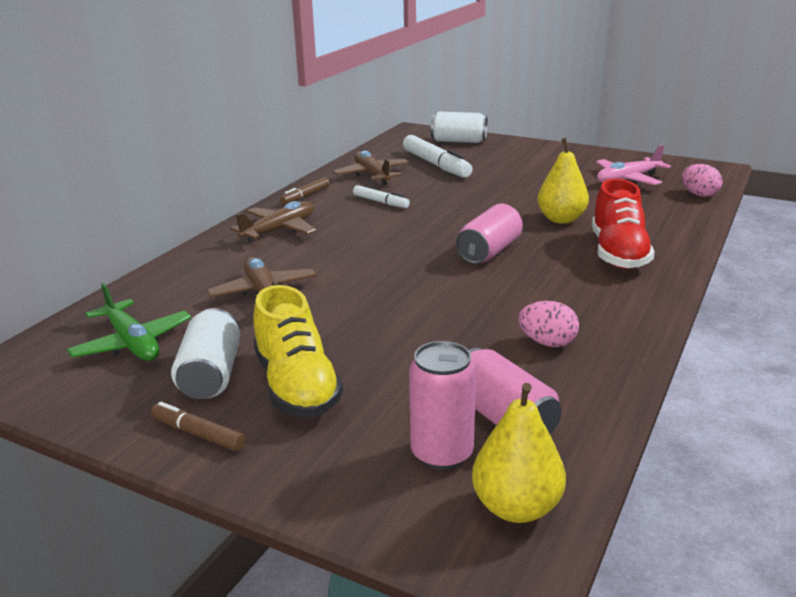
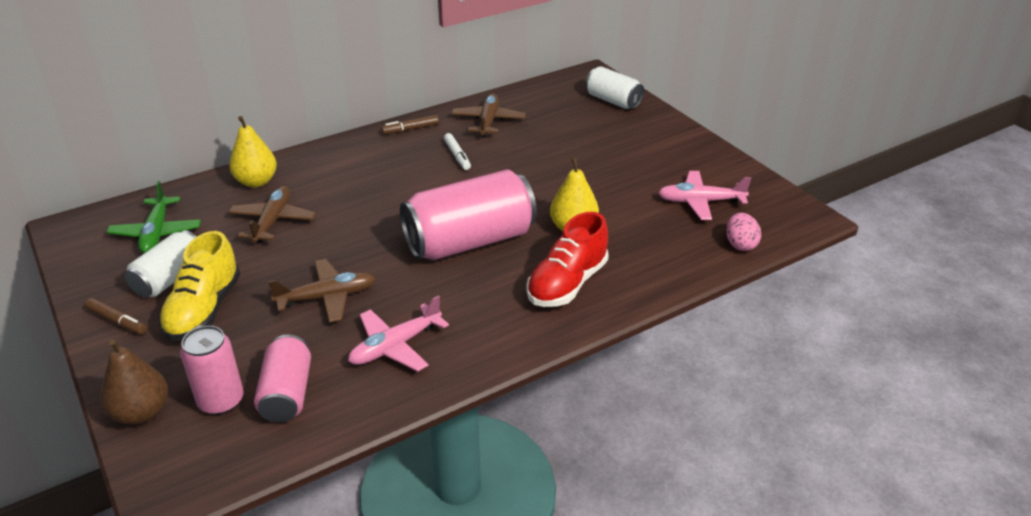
camera: 30 degrees right, 10 degrees up
(198, 434) = (117, 321): brown marker -> brown marker turned 150 degrees clockwise
(279, 230) = (351, 160): brown plane -> brown plane (327, 297)
(363, 503) = (141, 413): none -> brown pear
(436, 165) = (555, 126): white marker -> none
(489, 252) = (470, 241): pink can -> pink can, size x1.78
(516, 507) = (212, 459): yellow pear -> yellow pear (256, 181)
(547, 342) = (395, 346): pink egg -> pink plane

